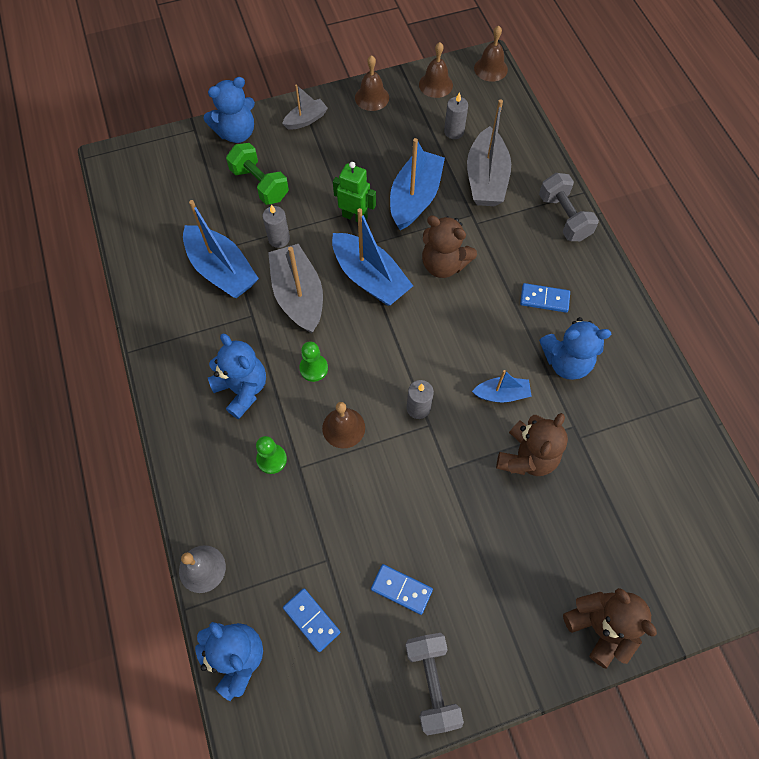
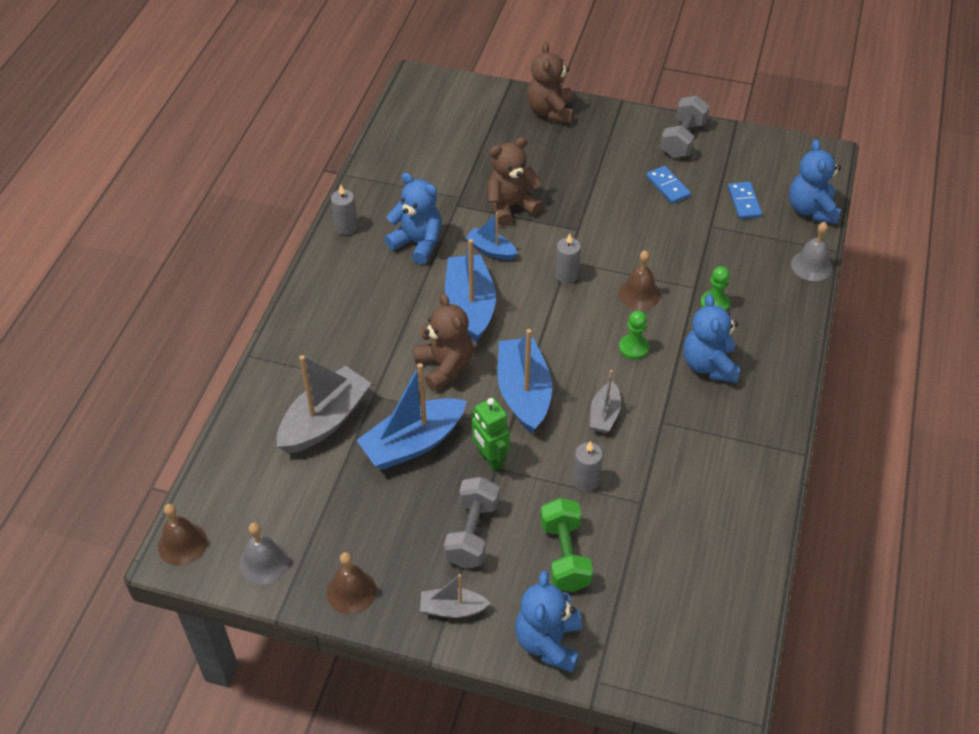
camera: 145 degrees left, 15 degrees down
(222, 270) = (666, 481): blue boat -> blue boat (470, 306)
(236, 133) = (548, 642): blue teddy bear -> blue teddy bear turned 90 degrees counterclockwise
(298, 296) = (604, 414): grey boat -> grey boat, size x0.54
(435, 84) = (264, 562): brown bell -> grey bell
(454, 132) = (303, 491): grey candle -> grey candle (346, 227)
(544, 299) = (386, 292): blue domino -> none
(564, 217) = (293, 344): grey dumbbell -> grey dumbbell (472, 533)

